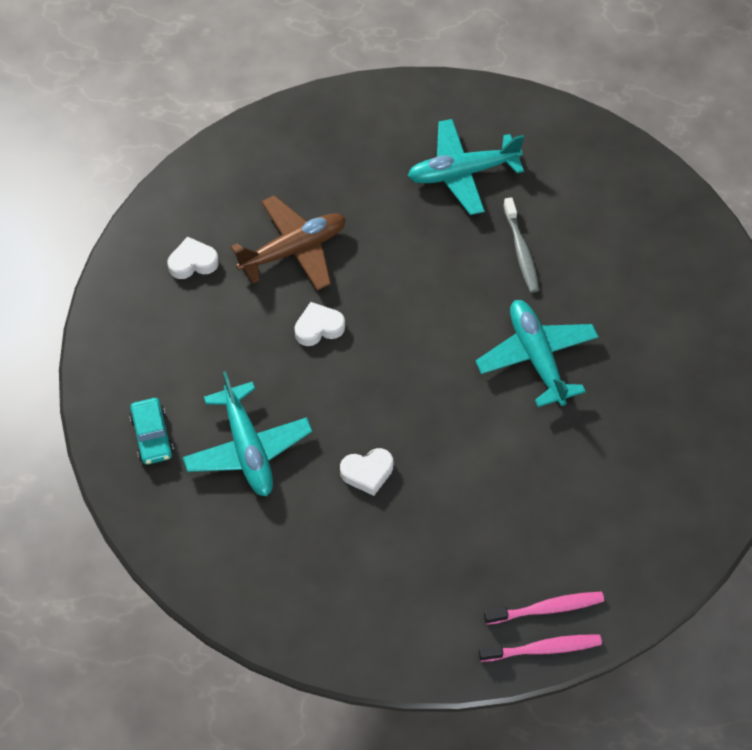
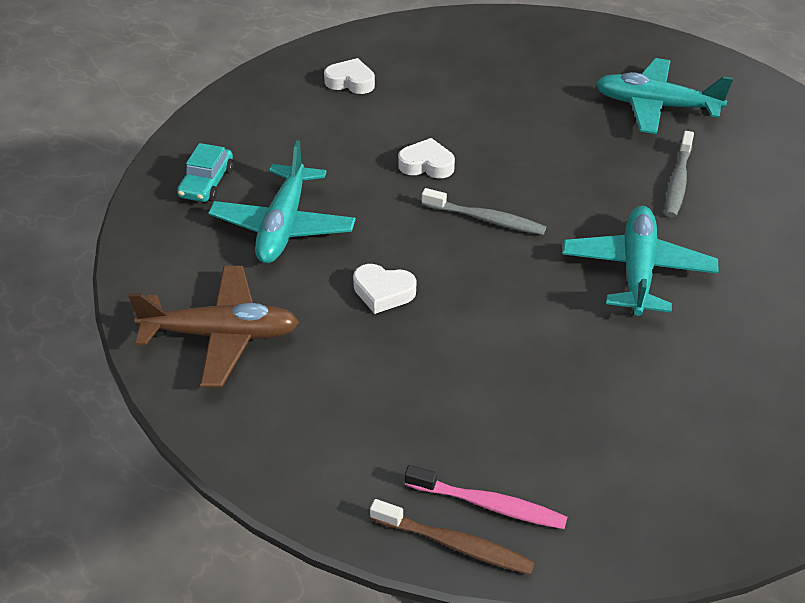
camera: 30 degrees right, 15 degrees down
(294, 250) = (448, 104): brown plane -> brown plane (221, 334)
(399, 362) = (485, 219): none -> grey toothbrush
(542, 649) = (454, 544): pink toothbrush -> brown toothbrush

